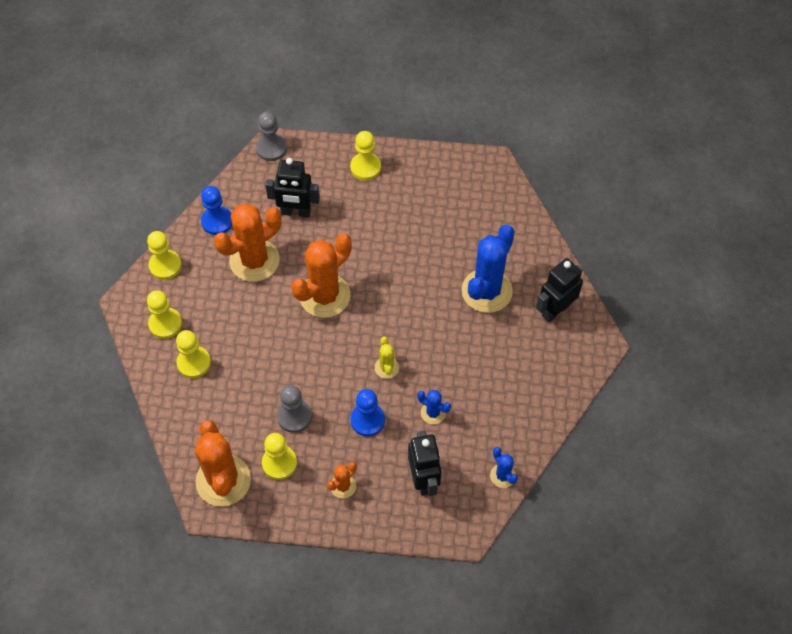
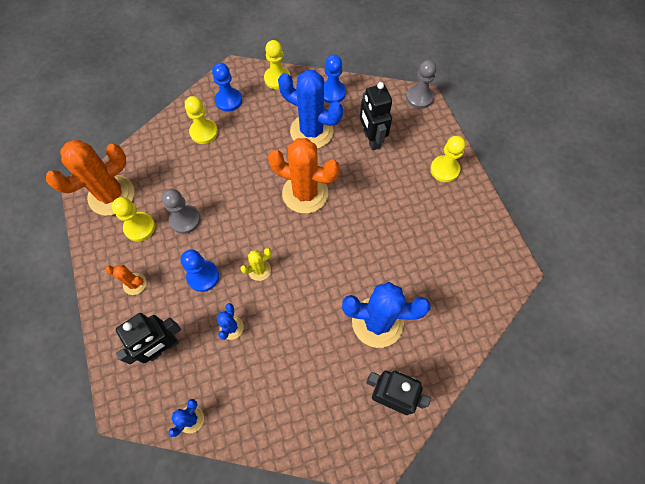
camera: 65 degrees right, 5 degrees up
(165, 324) = (228, 100): yellow pawn -> blue pawn
(254, 260) = (311, 131): orange cactus -> blue cactus

